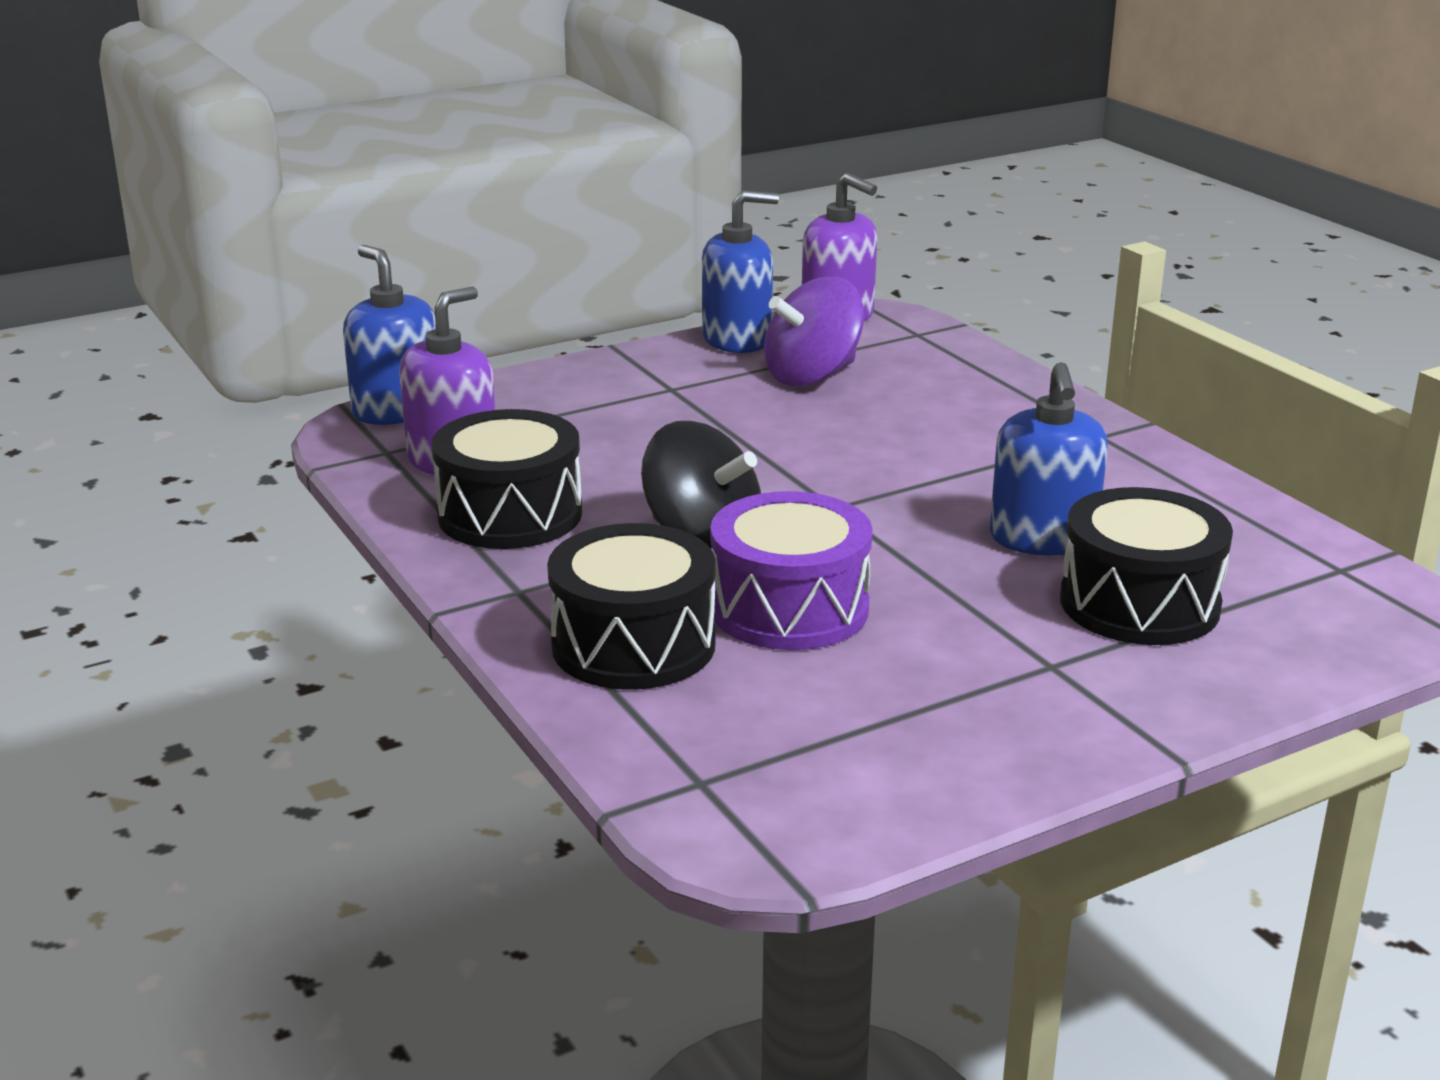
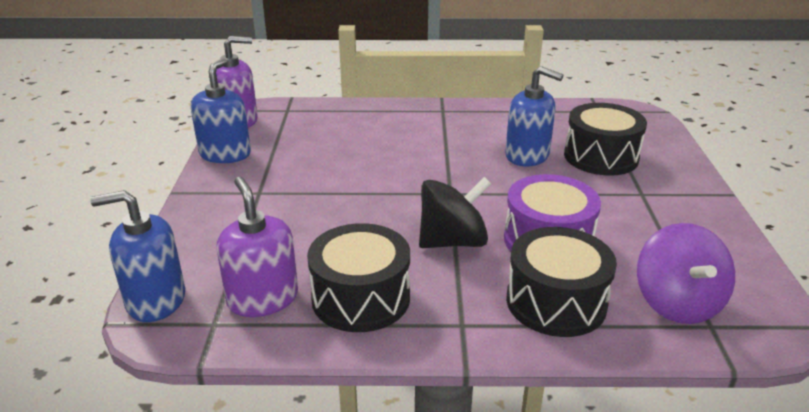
camera: 60 degrees left, 5 degrees up
(812, 376) = (298, 149): purple spinning top -> purple spinning top (677, 303)

